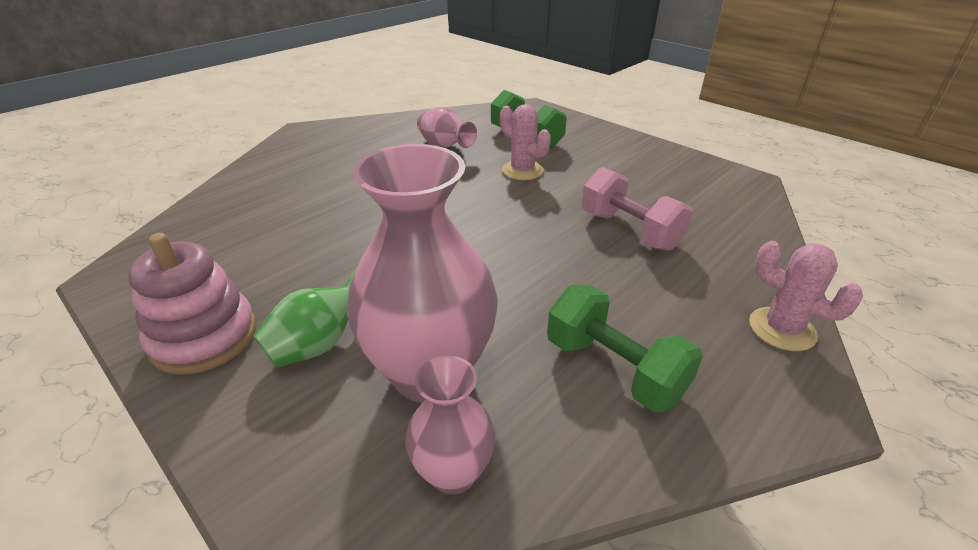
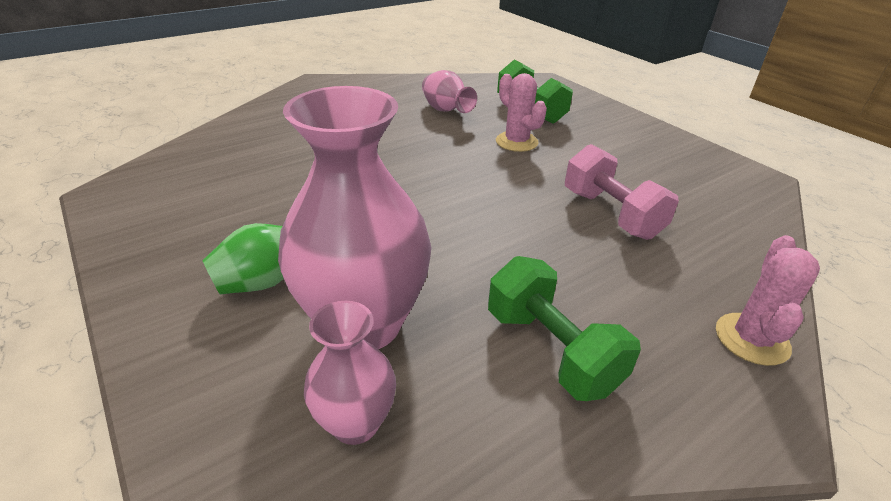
camera: 10 degrees right, 0 degrees up
(204, 337) = (168, 258): pink stacking toy -> none
(782, 329) = (751, 339): pink cactus -> pink cactus turned 60 degrees clockwise

